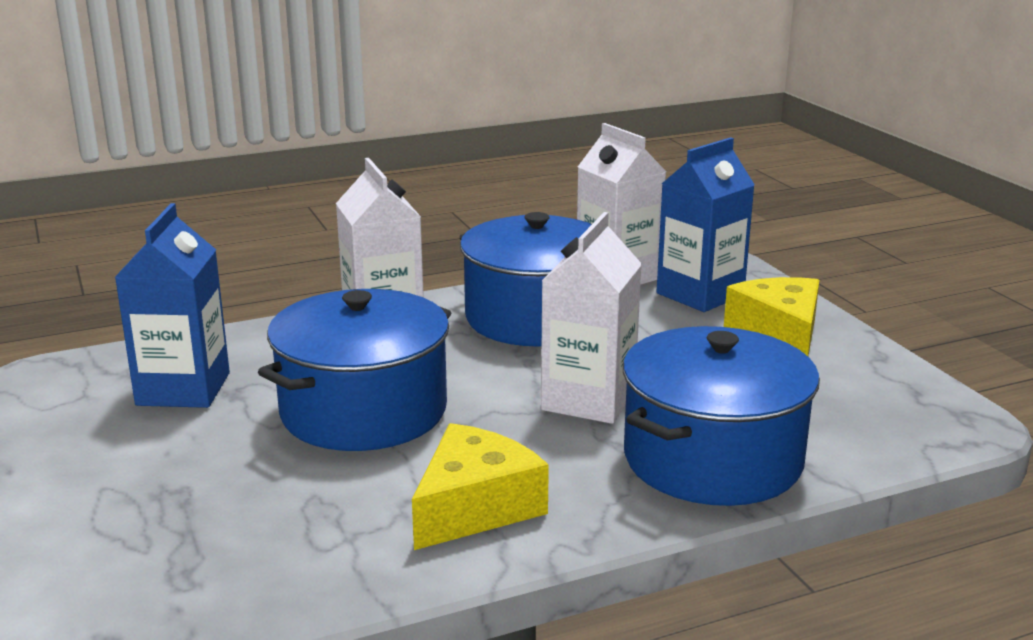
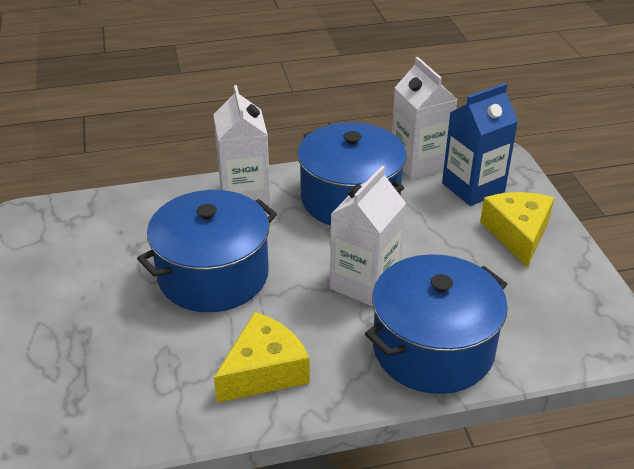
camera: 10 degrees right, 15 degrees up
(183, 389) = (103, 241): blue carton -> none

